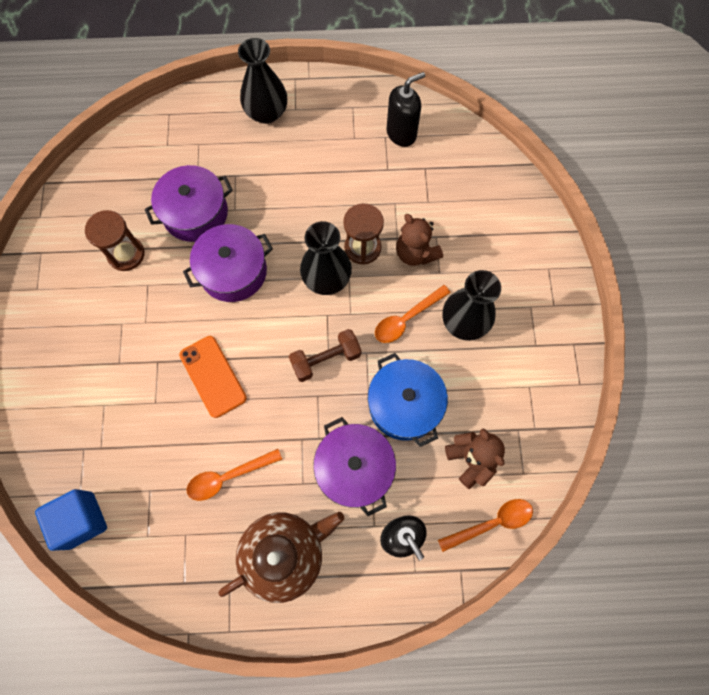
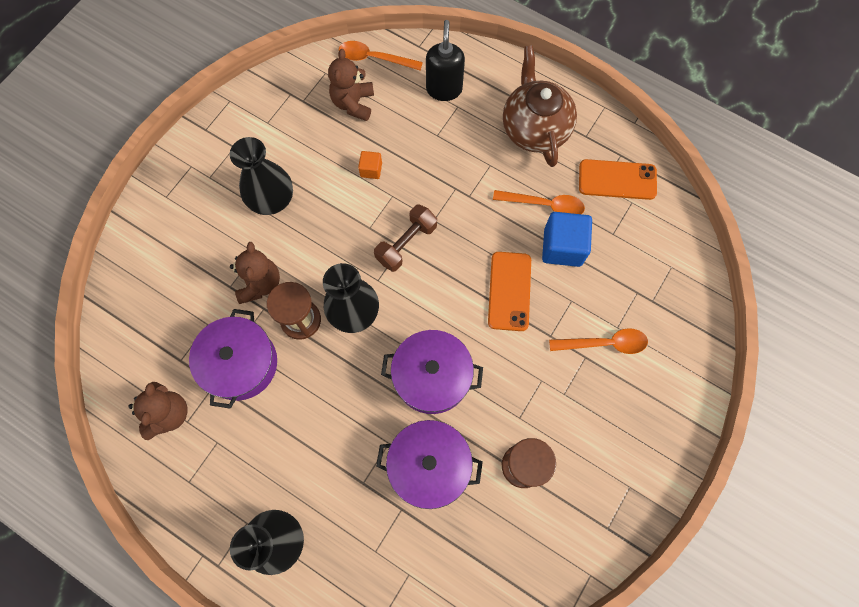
camera: 145 degrees left, 0 degrees up
(81, 520) = (679, 245): blue cube -> blue cube (562, 247)
(173, 551) = (617, 180): none -> orange phone
(284, 554) = (534, 128): brown teapot -> brown teapot turned 75 degrees clockwise
(326, 359) = (406, 243): brown dumbbell -> brown dumbbell turned 60 degrees counterclockwise
(354, 468) = (443, 151): purple pot -> purple pot (240, 363)
(401, 133) = (168, 414): black soap dispenser -> brown teddy bear
(404, 405) = (371, 170): blue pot -> orange cube
(406, 318) = (315, 233): orange spoon -> orange spoon (604, 343)

